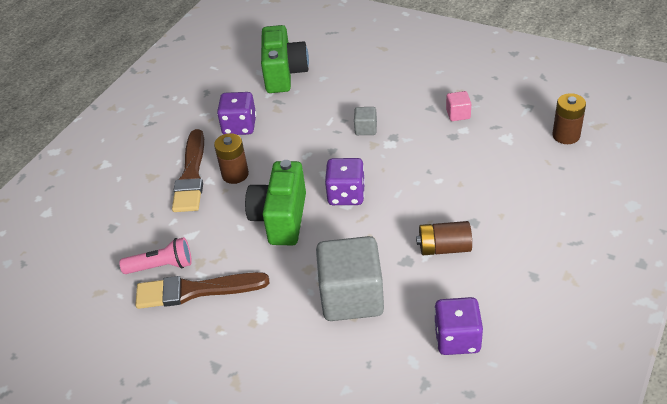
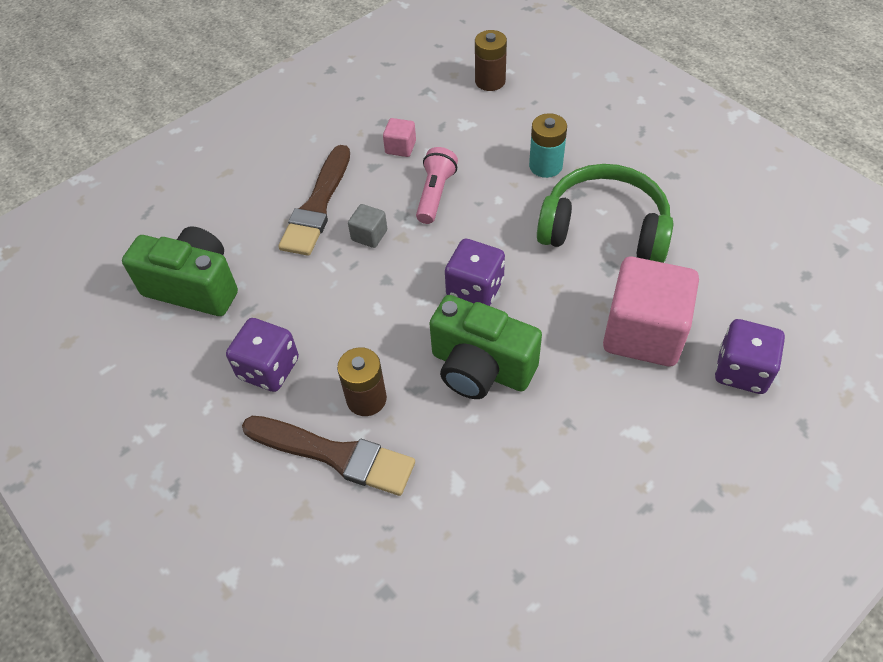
camera: 70 degrees left, 10 degrees up
(161, 266) = (501, 535): pink flashlight -> pink flashlight (435, 194)
(195, 291) = (566, 501): brown brush -> brown brush (317, 206)
(351, 297) = (643, 333): grey cube -> pink cube
(444, 248) = (604, 229): brown battery -> green headphones
(457, 339) = (734, 260): purple dice -> purple dice (741, 370)
(491, 195) = (545, 166): none -> turquoise battery

